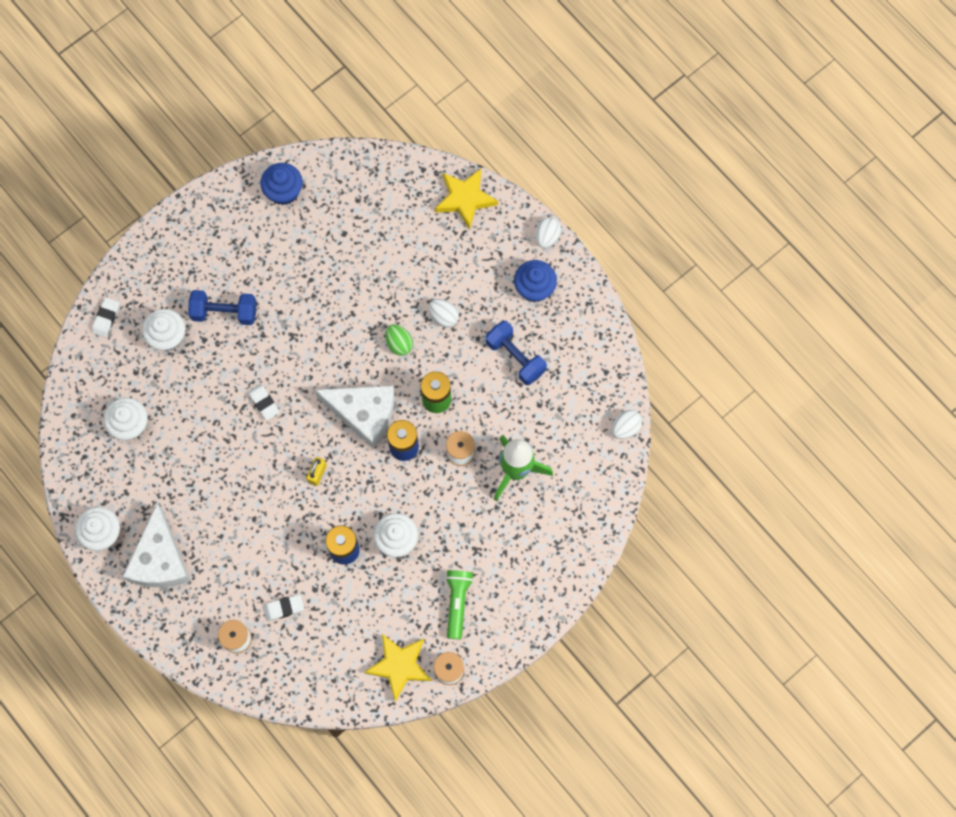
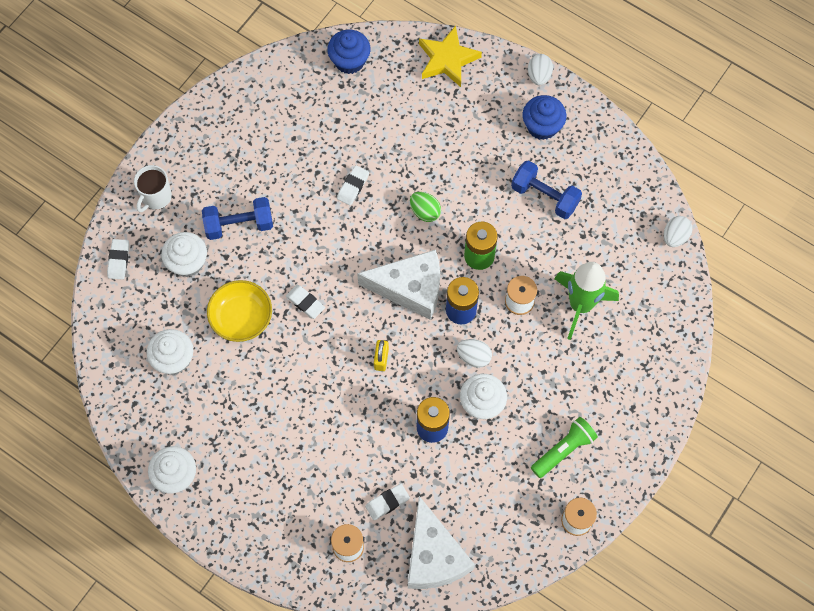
camera: 15 degrees left, 5 degrees down
(156, 266) = (156, 197): none -> white mug
(160, 559) = (244, 487): white cheese -> white cheese (433, 556)
(202, 401) = (241, 317): none -> yellow bowl
(284, 191) = (265, 95): blue cupcake -> blue cupcake (349, 61)
(339, 302) = (353, 187): none -> white eraser
(399, 666) = (524, 529): yellow star -> none
(444, 316) = (461, 175): white egg -> white egg (474, 357)
(457, 603) = (563, 450): green flashlight -> green flashlight turned 60 degrees clockwise

